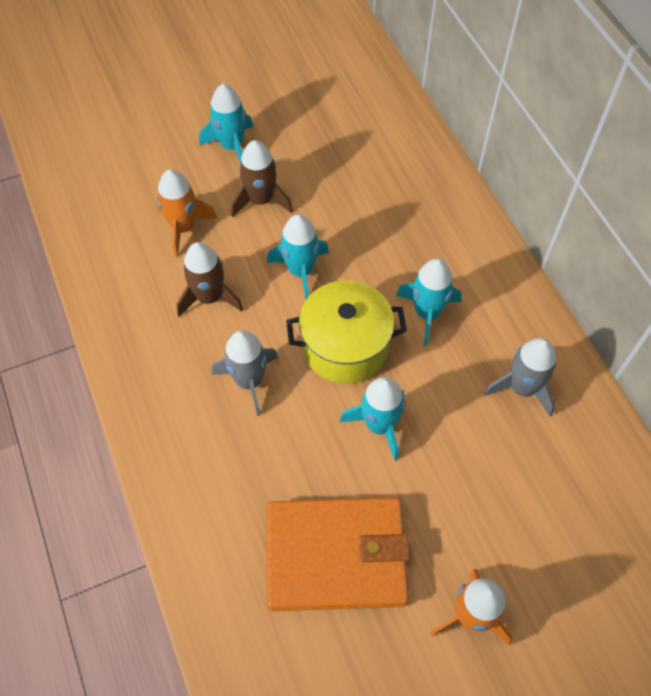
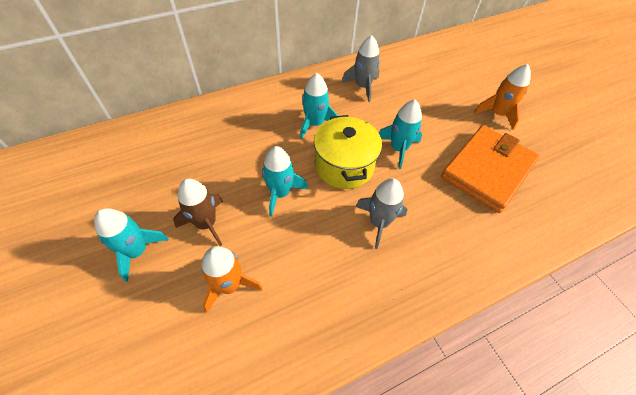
camera: 95 degrees left, 5 degrees down
(209, 297) = (306, 256): brown rocket -> none
(336, 555) = (487, 170): orange wallet -> orange wallet turned 45 degrees clockwise

